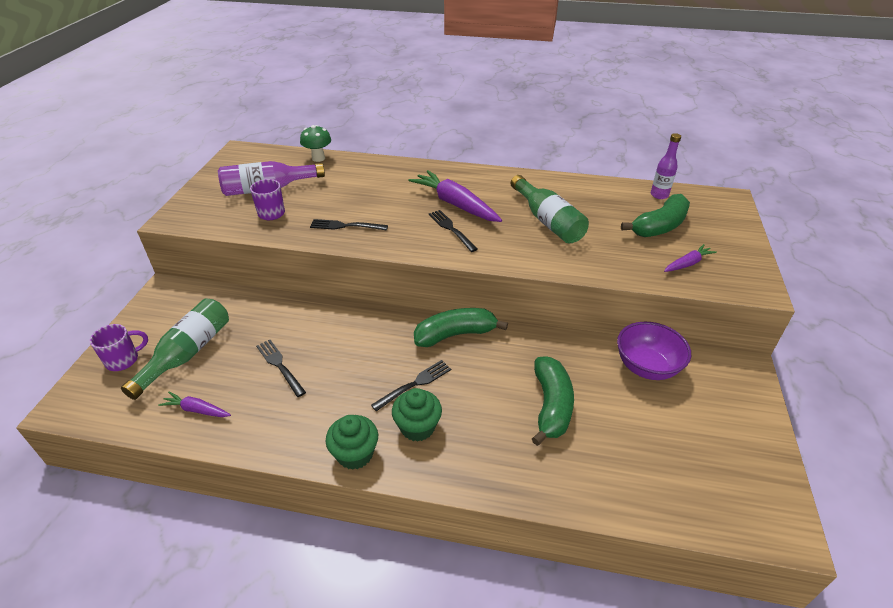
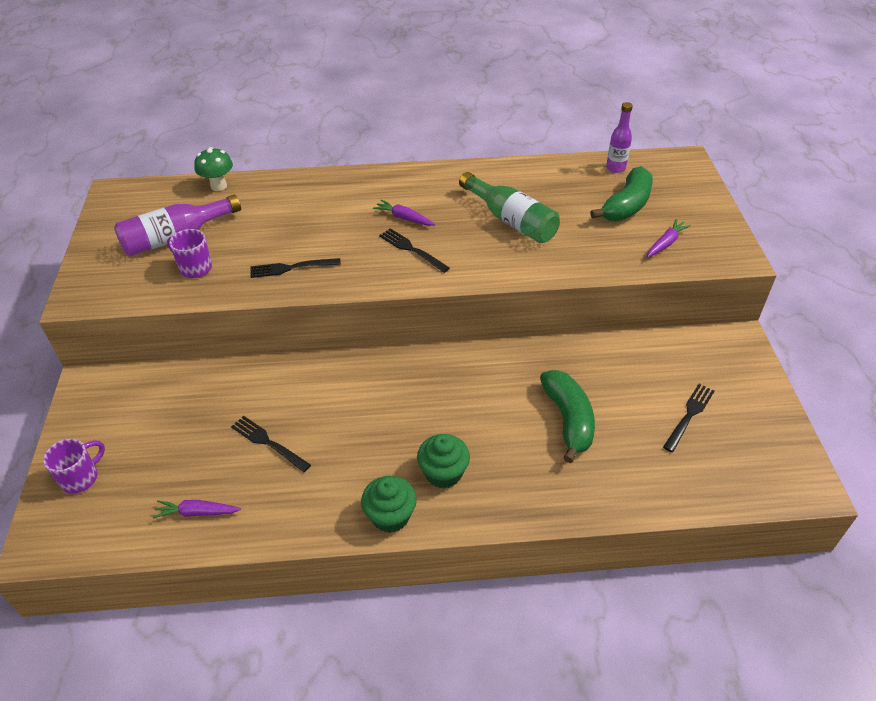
camera: 15 degrees left, 5 degrees up
(187, 353) = (154, 453): green bottle -> none
(414, 384) = (423, 429): black fork -> black fork (689, 415)
(455, 204) = (404, 218): purple carrot -> purple carrot, size x0.51
(455, 334) = (445, 366): green banana -> none
(646, 367) = (647, 358): purple bowl -> none

